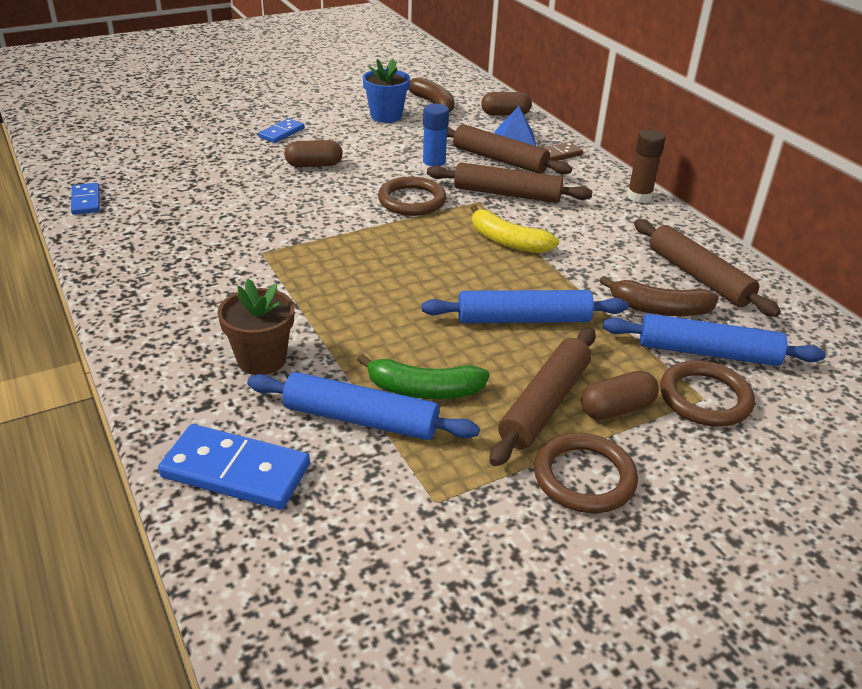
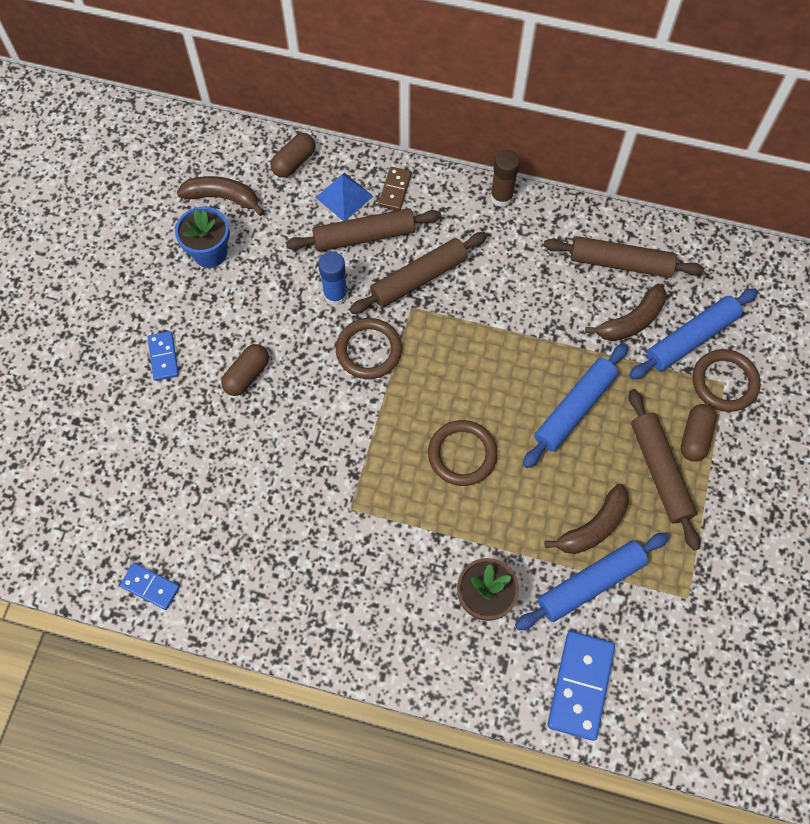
camera: 45 degrees left, 30 degrees up
(236, 471) = (580, 685): blue domino -> blue domino turned 45 degrees counterclockwise
(424, 390) = (593, 527): green banana -> brown banana
(507, 241) = (480, 336): yellow banana -> none
(584, 477) = (730, 506): brown ring -> brown ring (462, 454)

